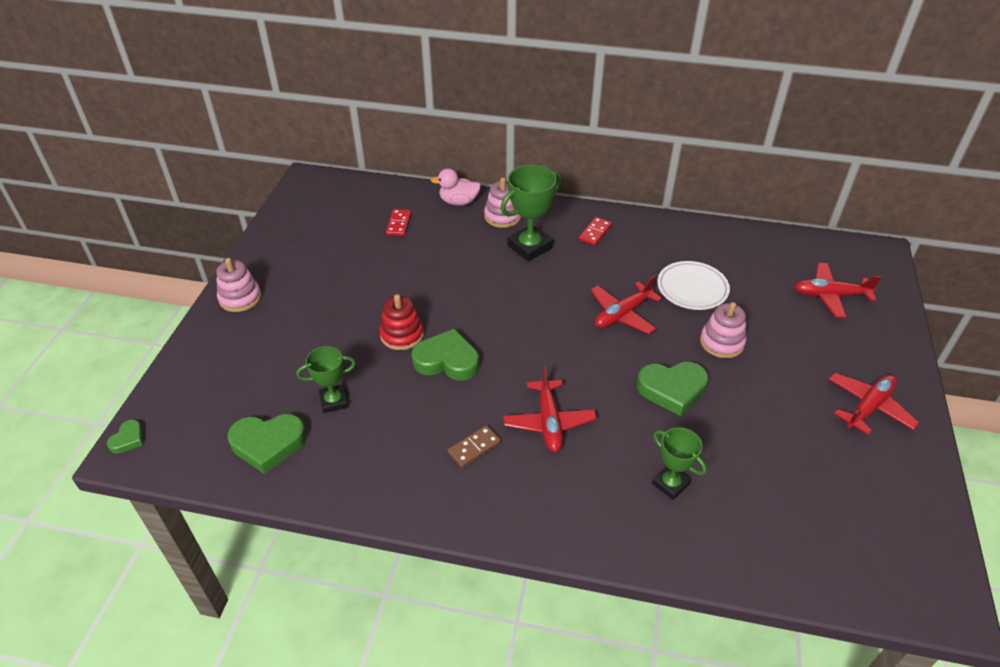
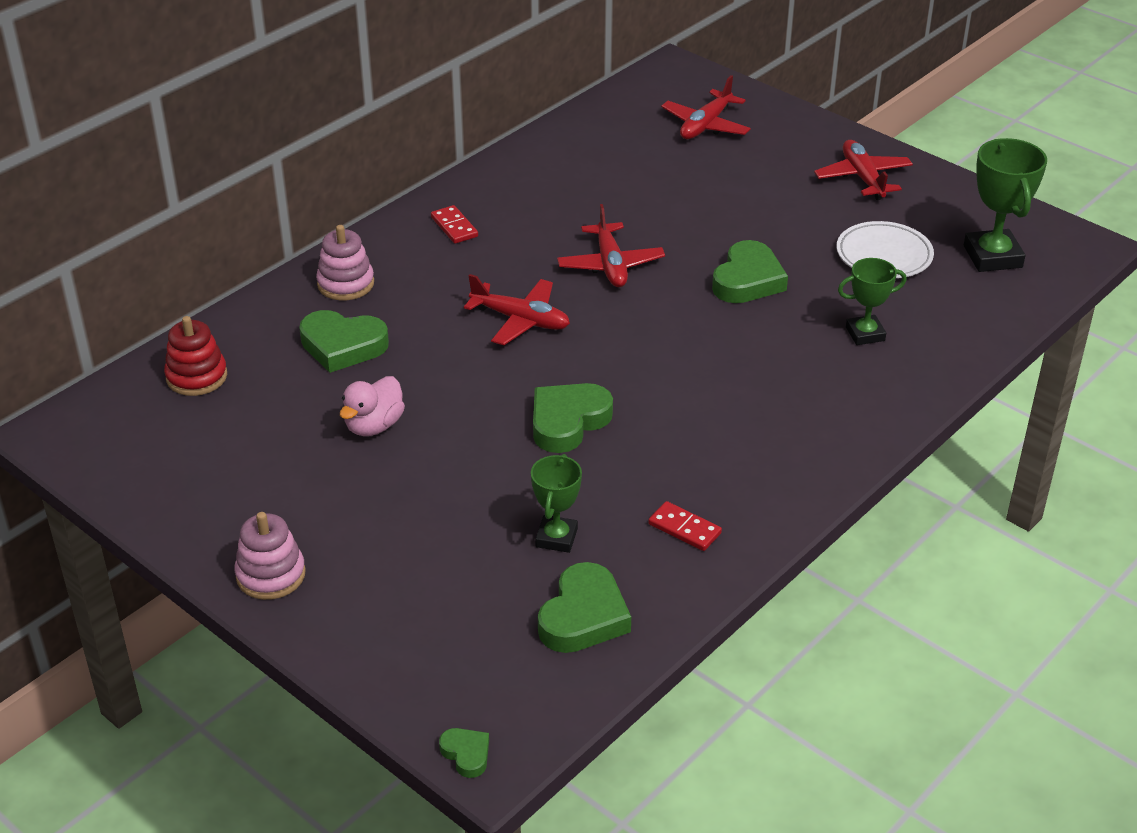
camera: 60 degrees left, 5 degrees down
(399, 224) = (264, 376): red domino -> red domino (684, 528)
(402, 334) = (489, 444): red stacking toy -> red stacking toy (196, 377)
(446, 239) = (342, 346): none -> green heart
(458, 202) = (274, 308): pink duck -> pink duck (374, 426)
(474, 447) = (719, 447): brown domino -> none
(529, 247) = (428, 285): green trophy -> green trophy (992, 257)
(549, 422) = (725, 380): red plane -> red plane (520, 320)
(692, 289) = (615, 202): white plate -> white plate (884, 255)
(722, 342) = (710, 220): pink stacking toy -> none

